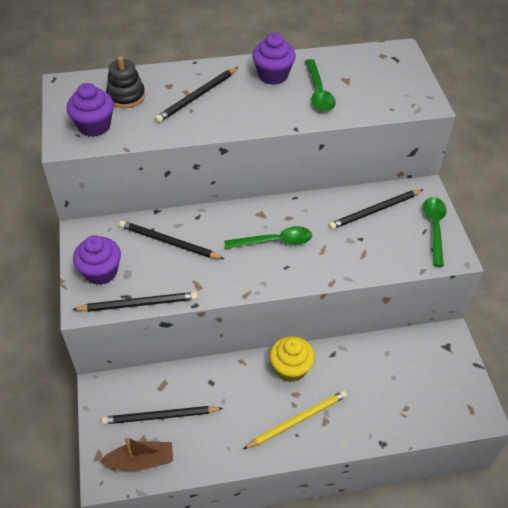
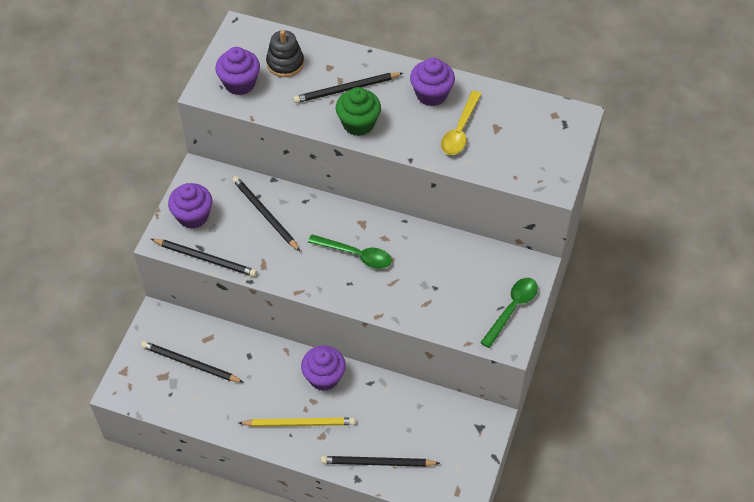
camera: 30 degrees right, 5 degrees up
(141, 461) = (153, 391): brown boat -> none
(228, 118) = (358, 123): none -> green cupcake
(290, 368) = (324, 377): yellow cupcake -> purple cupcake
(318, 92) = (460, 130): green spoon -> yellow spoon
(374, 211) = (469, 267): black pencil -> black pencil (377, 463)

